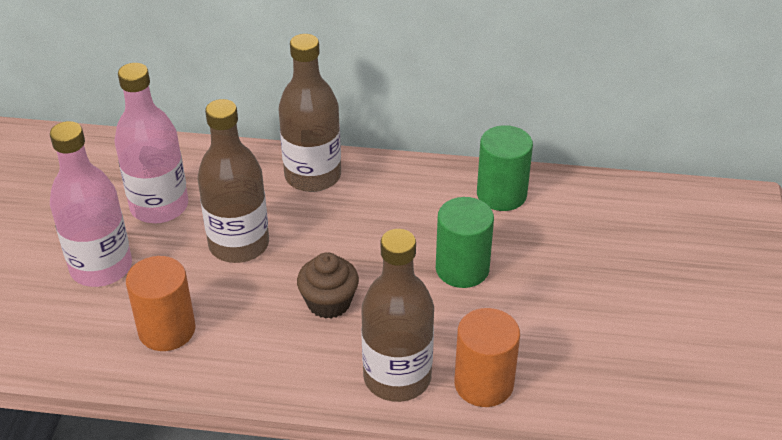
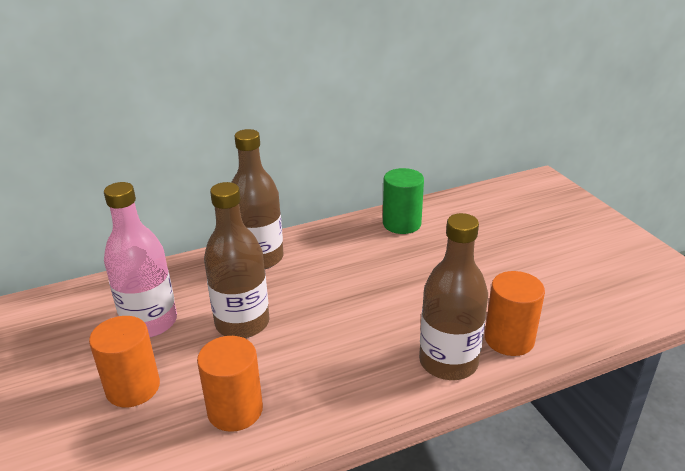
camera: 30 degrees left, 10 degrees down
(101, 267) = (133, 387): pink bottle -> orange cylinder
(329, 302) = (350, 334): brown cupcake -> none
(462, 269) = (421, 275): green cylinder -> none

